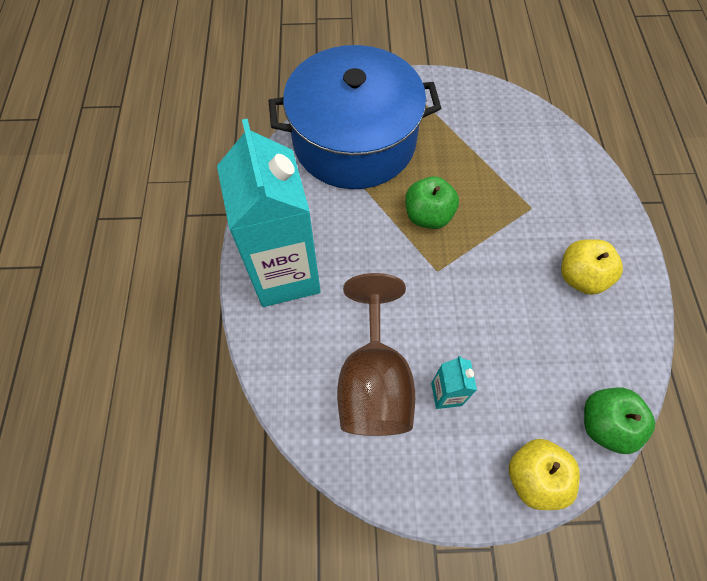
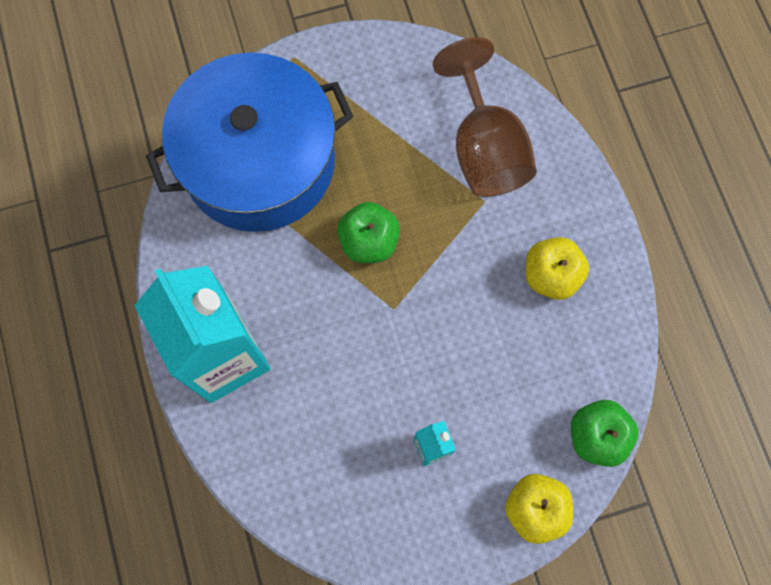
camera: 15 degrees left, 10 degrees up
(374, 381) = (354, 454): brown goblet -> brown goblet (484, 148)

